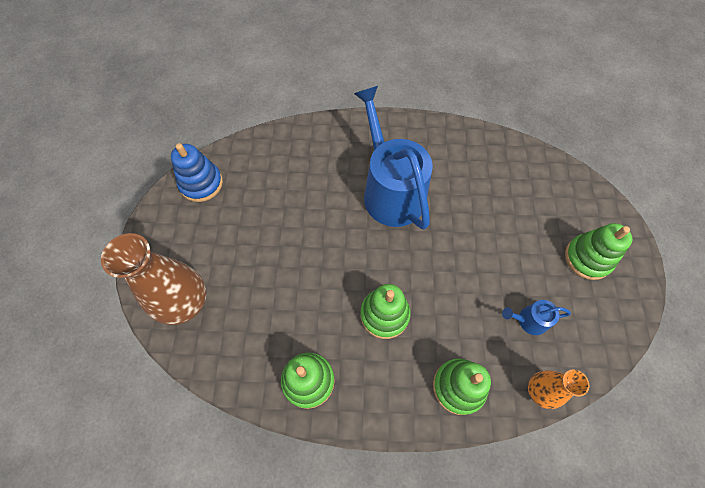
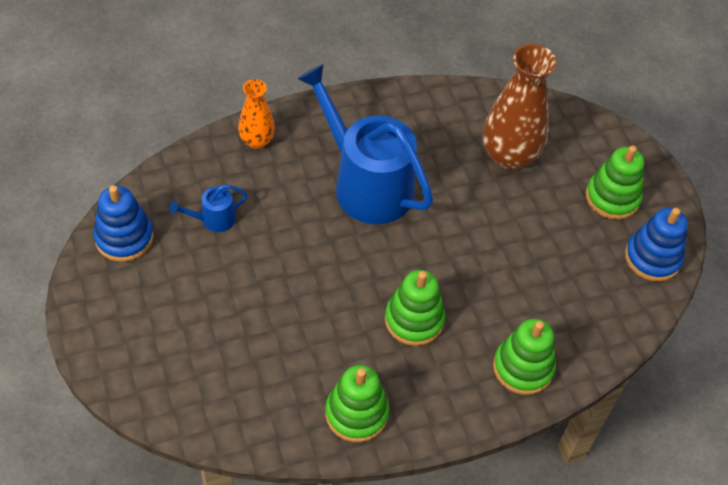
camera: 25 degrees left, 10 degrees down
(185, 303) = (171, 378): brown vase -> brown vase (509, 156)
(529, 320) = (572, 279): blue watering can -> blue watering can (213, 219)
(539, 391) = (607, 345): orange vase -> orange vase (257, 141)
(606, 323) = (652, 258): none -> blue stacking toy

